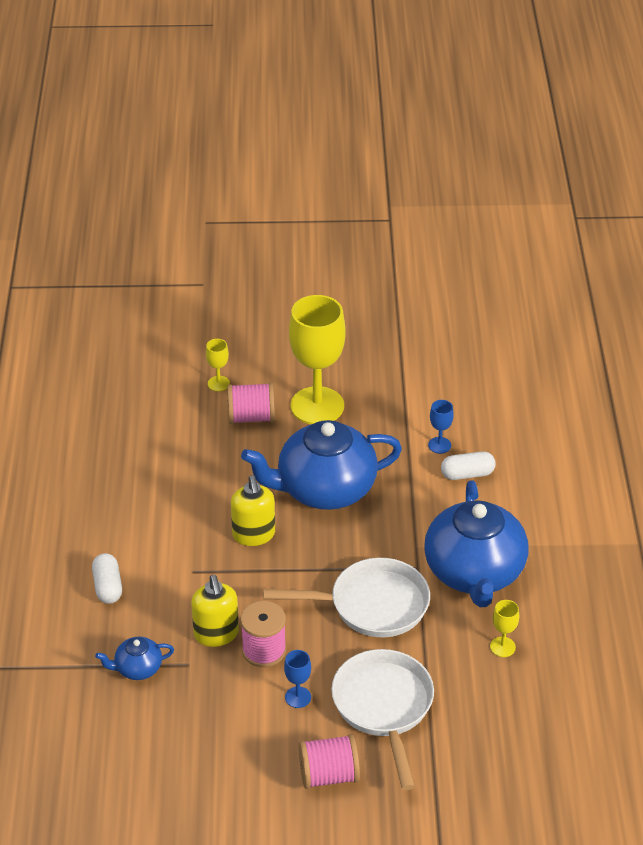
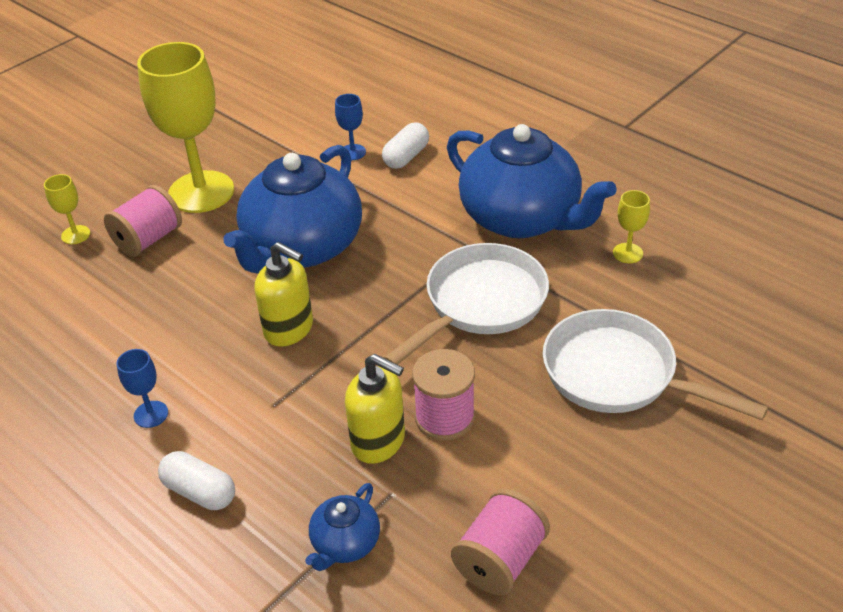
camera: 45 degrees left, 0 degrees up
(298, 697) = (536, 431): blue goblet -> blue goblet (151, 414)
(329, 775) = (666, 473): pink spool -> pink spool (500, 560)

